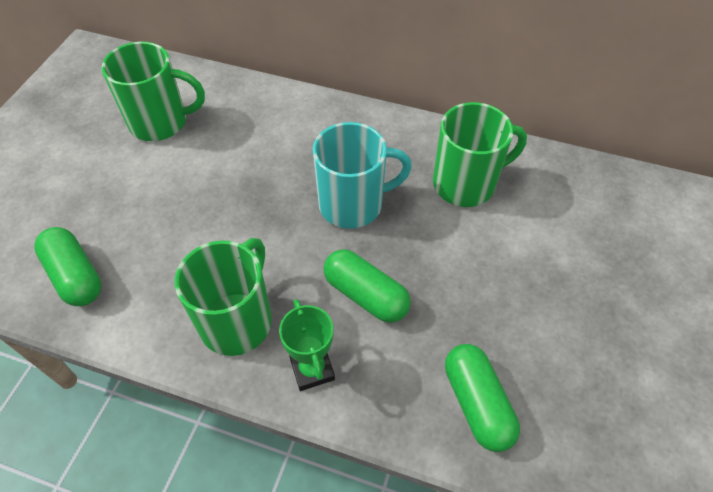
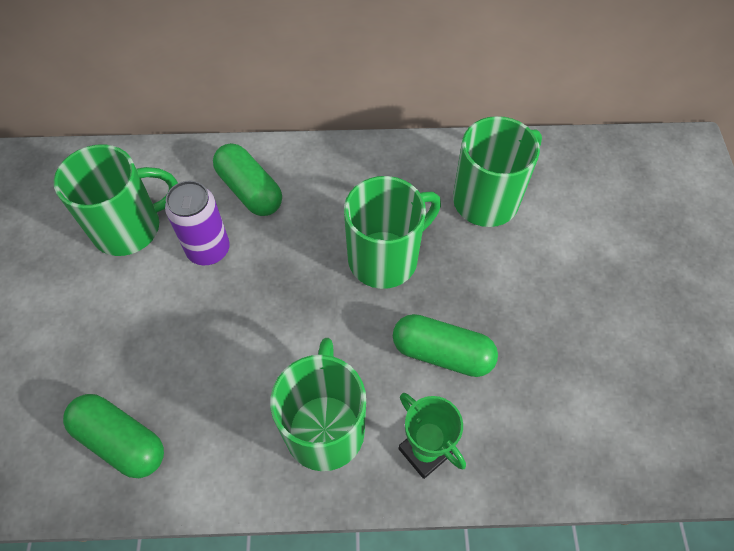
camera: 20 degrees left, 5 degrees up
(212, 156) = (208, 250): none -> purple can
(353, 204) = (385, 258): turquoise mug -> green mug
(477, 403) = (595, 427): green capsule -> green capsule (250, 190)

